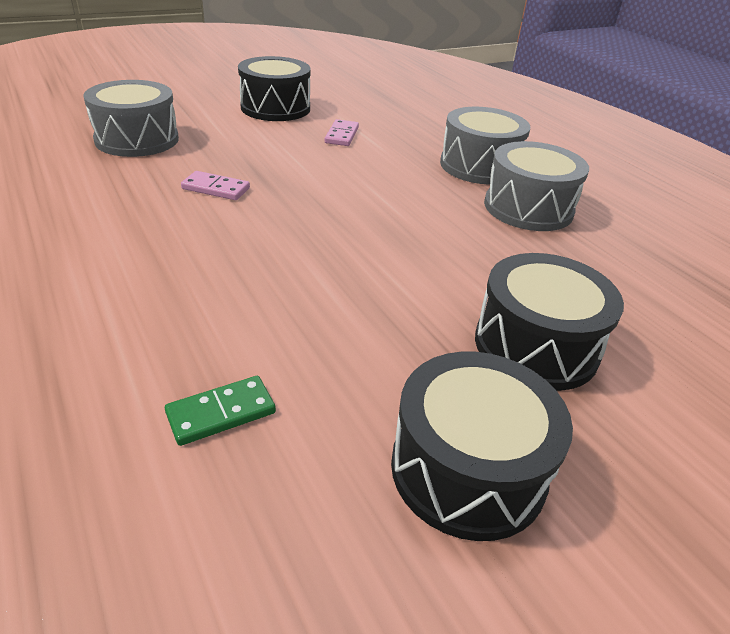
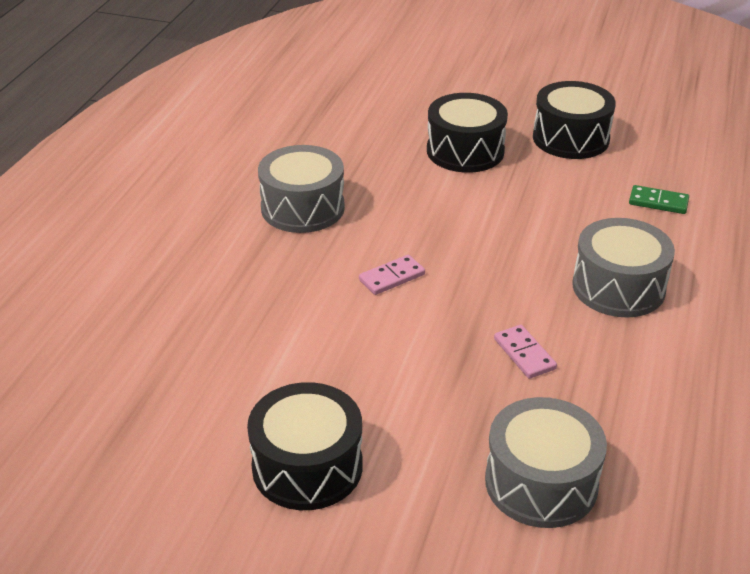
camera: 130 degrees left, 0 degrees up
(341, 135) = (308, 367): pink domino -> pink domino (392, 277)
(479, 166) = (255, 259): grey drum -> grey drum (618, 287)

